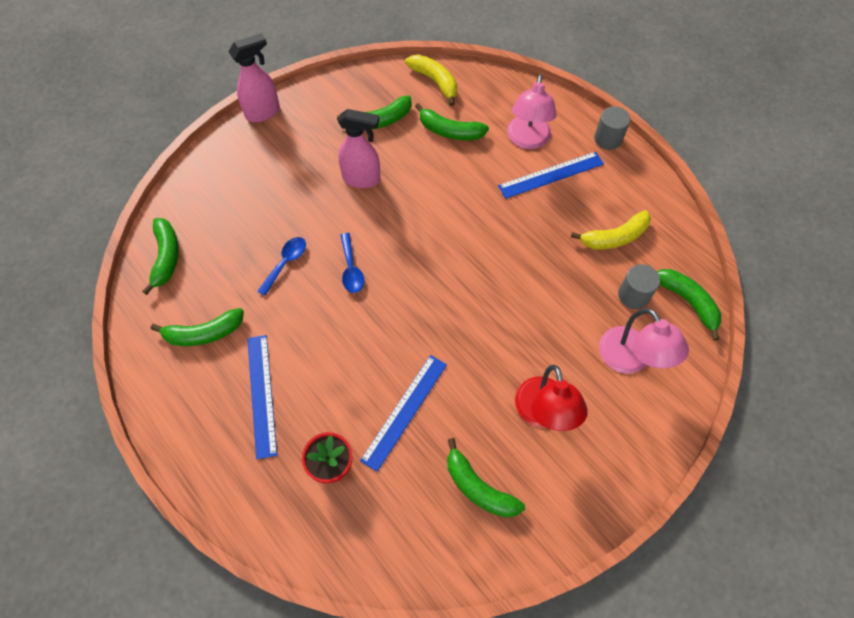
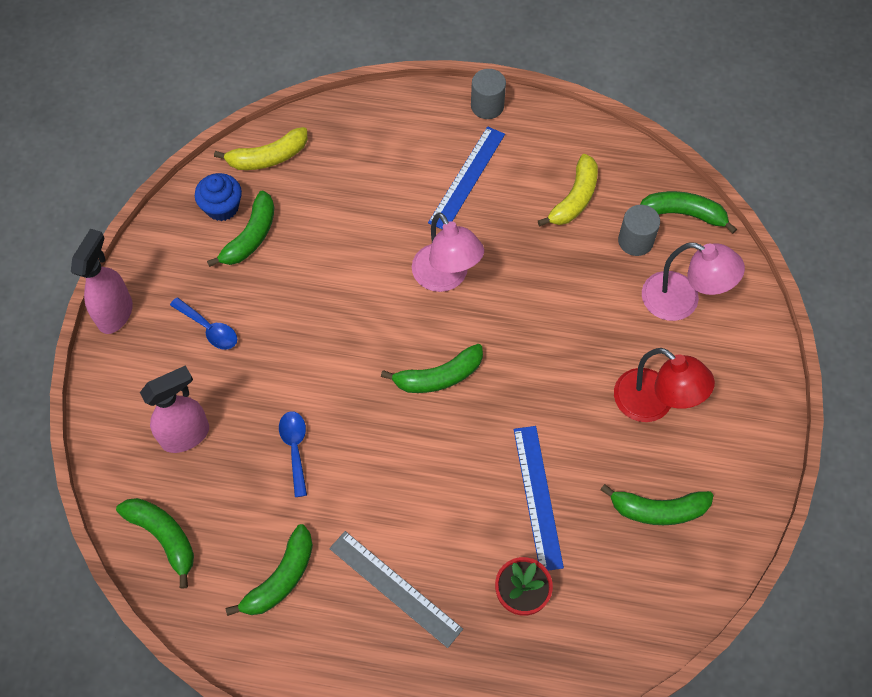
camera: 40 degrees left, 0 degrees up
(262, 394) = (395, 588): blue ruler -> grey ruler
(351, 269) = (365, 406): blue spoon -> blue spoon (209, 329)
(362, 179) = (290, 309): pink spray bottle -> pink spray bottle (186, 435)
(380, 92) = (222, 207): none -> blue cupcake
(435, 81) = (268, 157): yellow banana -> yellow banana turned 150 degrees clockwise
(450, 131) = (332, 199): green banana -> green banana (439, 376)
(527, 140) = (415, 158): pink lamp -> pink lamp (446, 277)

